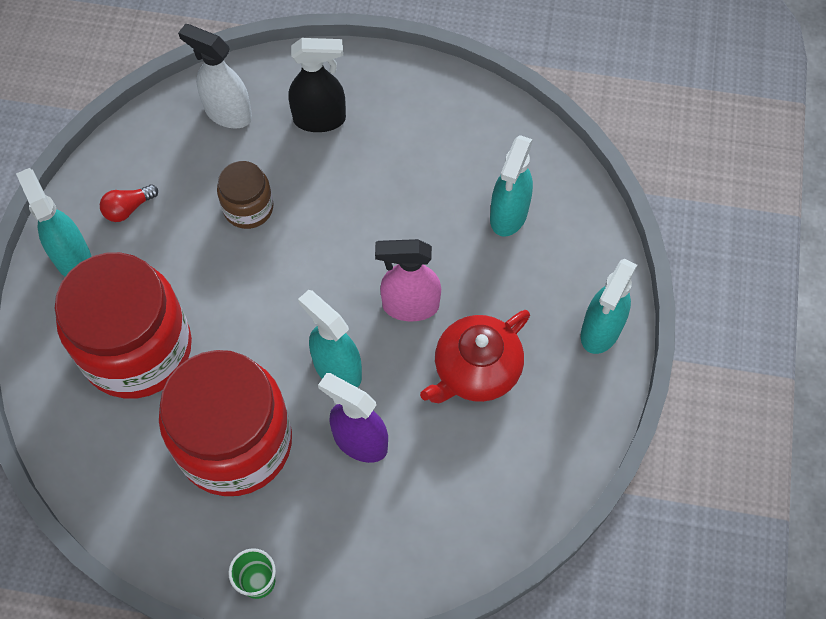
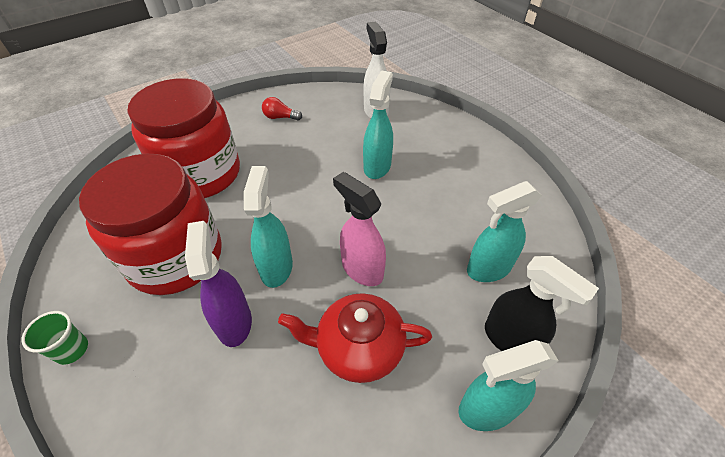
camera: 45 degrees right, 15 degrees down
(72, 258) = (231, 119): turquoise spray bottle -> turquoise spray bottle (377, 166)
(248, 208) = (334, 154): brown jar -> none
(320, 119) = (420, 142): black spray bottle -> black spray bottle (510, 340)

